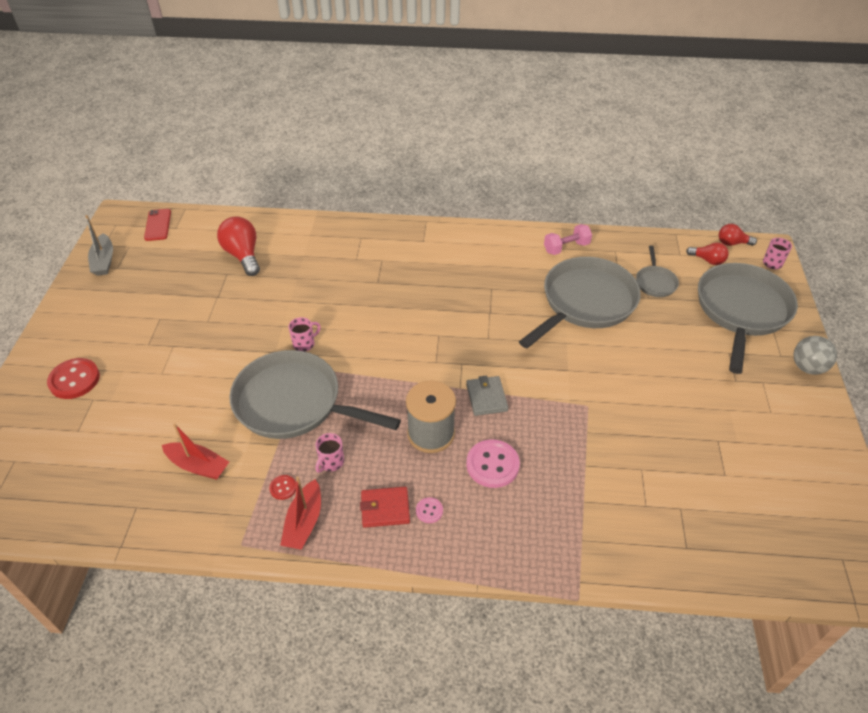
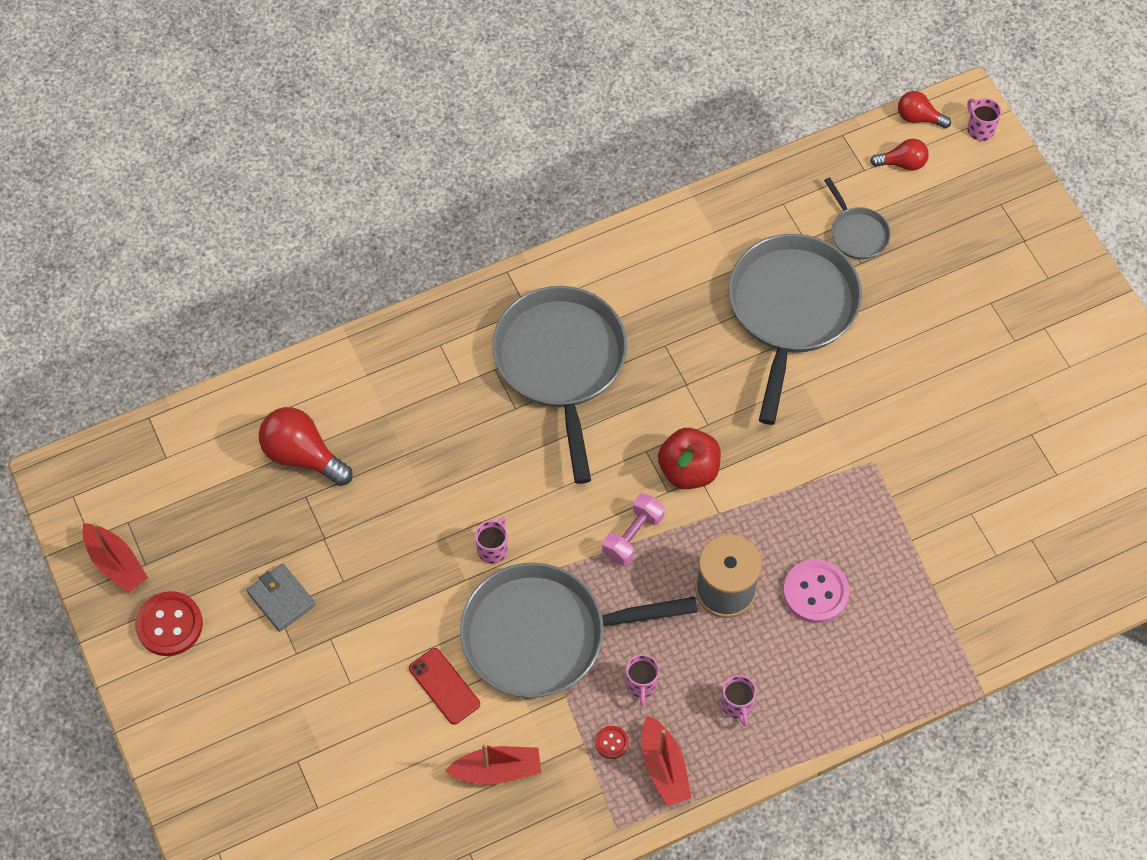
camera: 30 degrees left, 15 degrees up
(74, 380) = (249, 749): red button -> red button (169, 625)
(104, 261) = (116, 563): grey boat -> red boat
(158, 225) = (136, 465): red phone -> red phone (444, 686)
(385, 509) = (737, 705): red wallet -> pink mug
(429, 511) = (784, 682): pink button -> none
(457, 356) = (688, 470): none -> red apple
(486, 397) = (757, 510): grey wallet -> grey wallet (281, 599)
(566, 248) = (718, 228): pink dumbbell -> pink dumbbell (633, 536)
(732, 243) = (918, 118): red light bulb -> red light bulb turned 45 degrees clockwise
(741, 311) = (977, 229): grey pan -> grey pan (561, 363)
(807, 367) = (1083, 281): grey ball -> none

